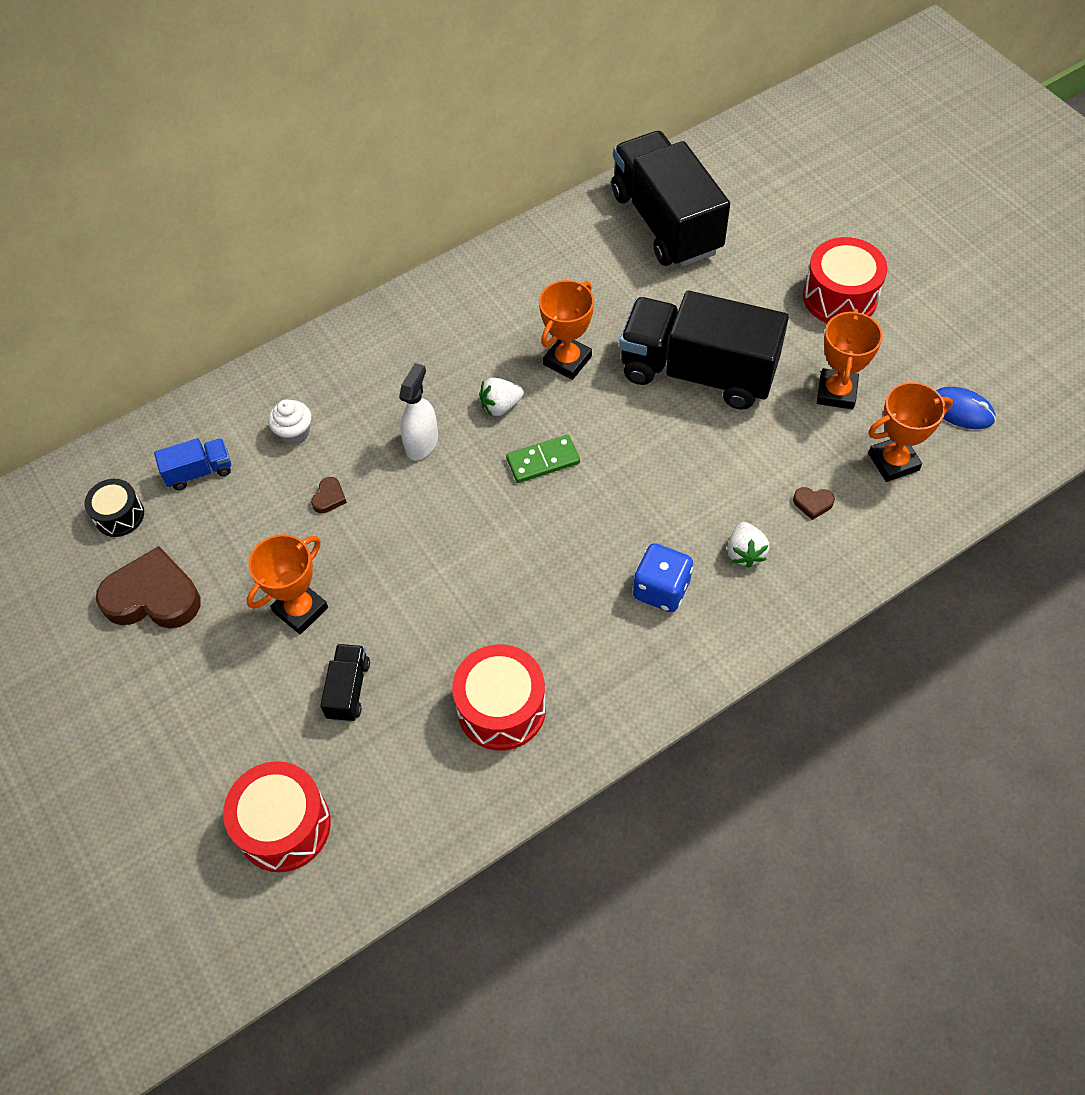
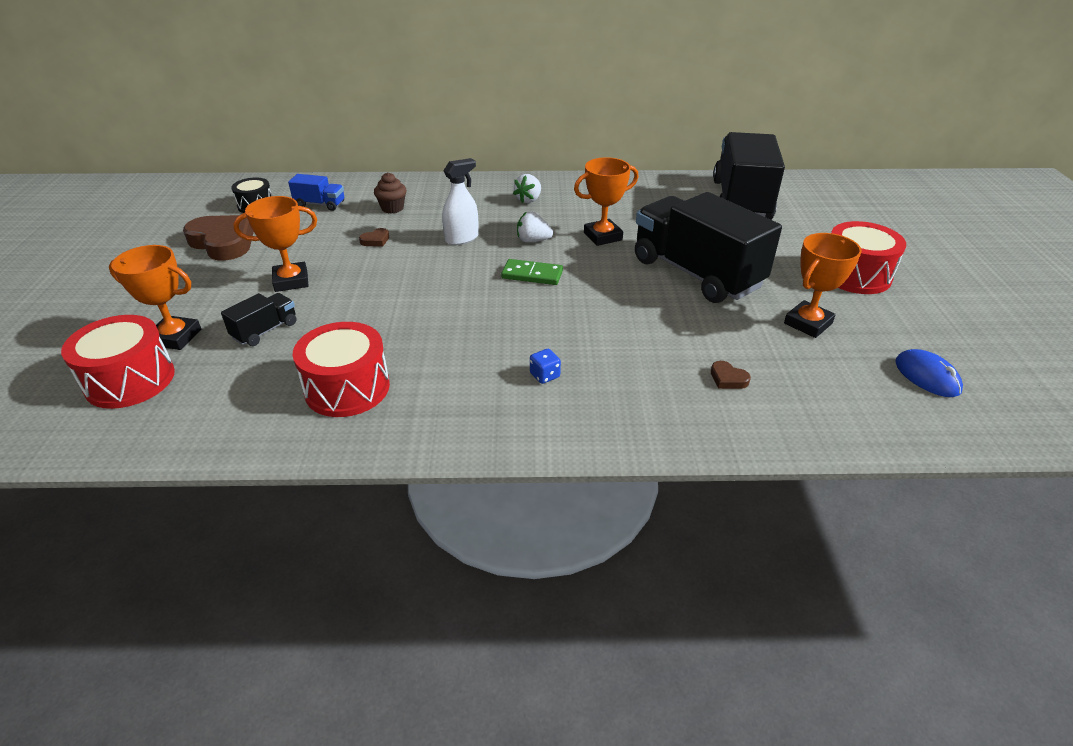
camera: 30 degrees right, 20 degrees down
(294, 433) = (392, 208): white cupcake -> brown cupcake
(661, 589) = (545, 375): blue dice -> blue dice, size x0.53
(745, 552) = (637, 383): white strawberry -> white strawberry (528, 200)
(893, 462) = (829, 383): orange trophy -> orange trophy (175, 337)

